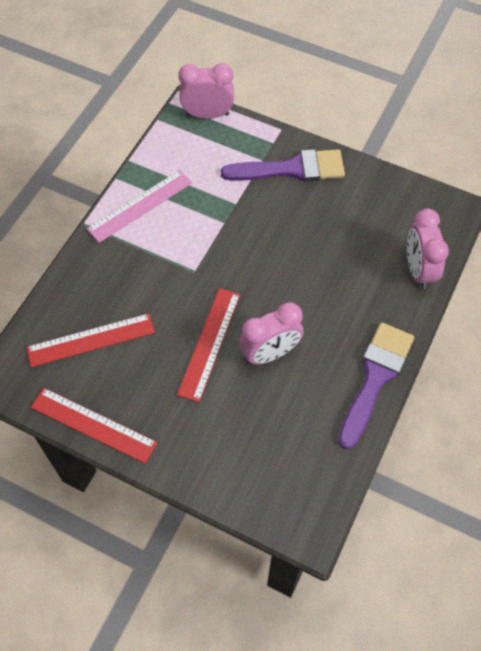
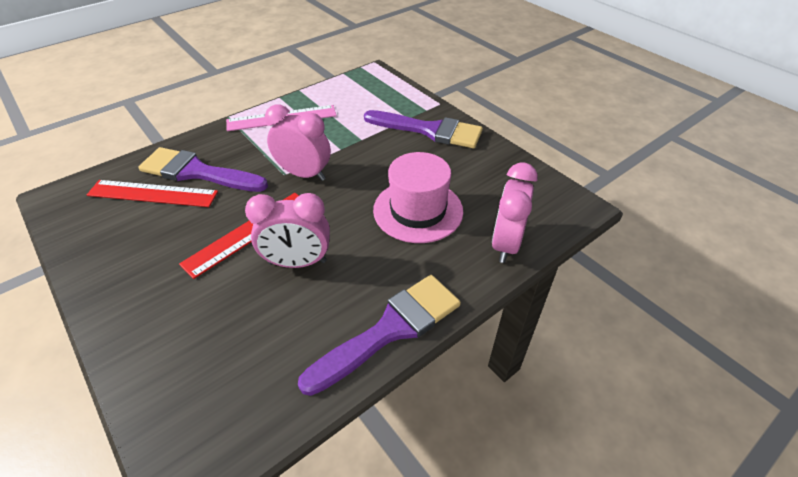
camera: 25 degrees right, 15 degrees down
(93, 424) = (85, 259): red ruler -> none
(112, 301) = (197, 172): none -> purple brush
(207, 115) = (385, 80): pink clock -> pink clock (304, 174)
(333, 264) = (418, 210): none -> pink hat

